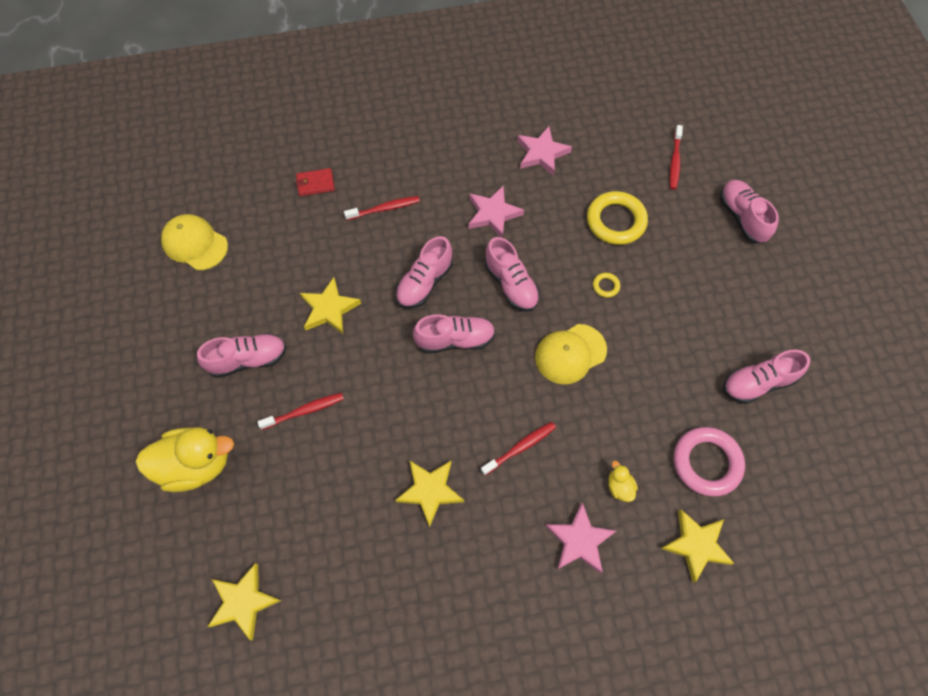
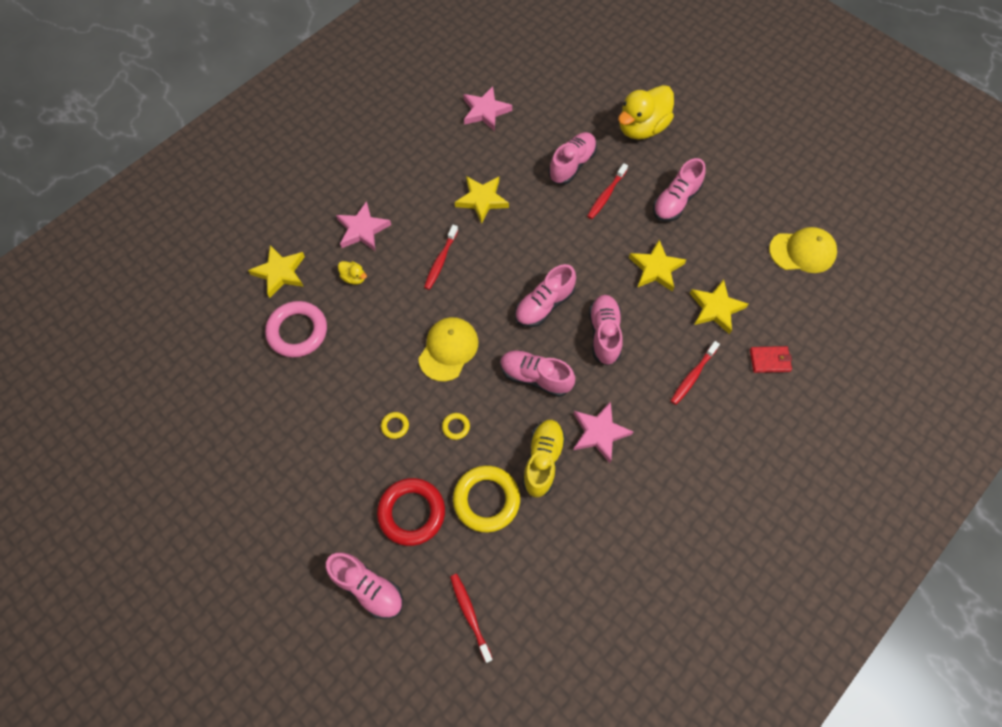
camera: 145 degrees right, 0 degrees up
(243, 602) = (544, 86): yellow star -> yellow star (716, 308)
(315, 183) = (769, 360): red wallet -> red wallet turned 45 degrees clockwise
(541, 153) = (605, 531): pink star -> pink star (485, 111)
(552, 221) = (543, 461): none -> yellow shoe
(658, 317) = (395, 426): none -> yellow ring
(680, 246) = (411, 513): none -> red ring
(757, 383) = (283, 420): pink shoe -> pink shoe (572, 165)

